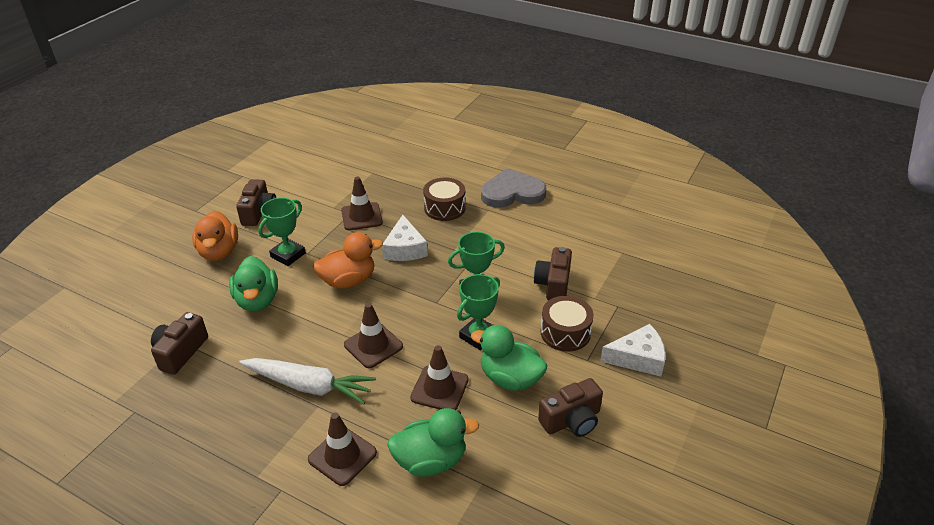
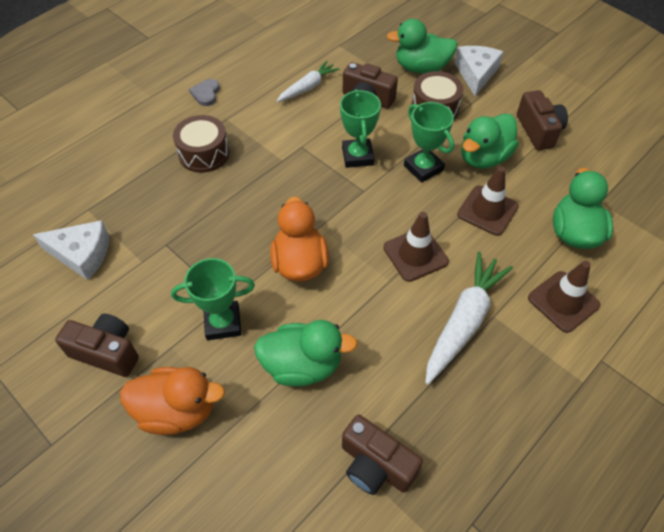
camera: 75 degrees left, 15 degrees up
(288, 255) = (223, 323): green trophy -> green trophy turned 60 degrees counterclockwise
(361, 217) = (180, 234): brown traffic cone -> none
(405, 248) = (262, 202): white cheese -> white cheese (82, 254)
(512, 192) = (206, 94): grey heart -> grey heart, size x0.46
(550, 245) = (307, 87): none -> white carrot
(622, 314) = (421, 68): none -> green duck

